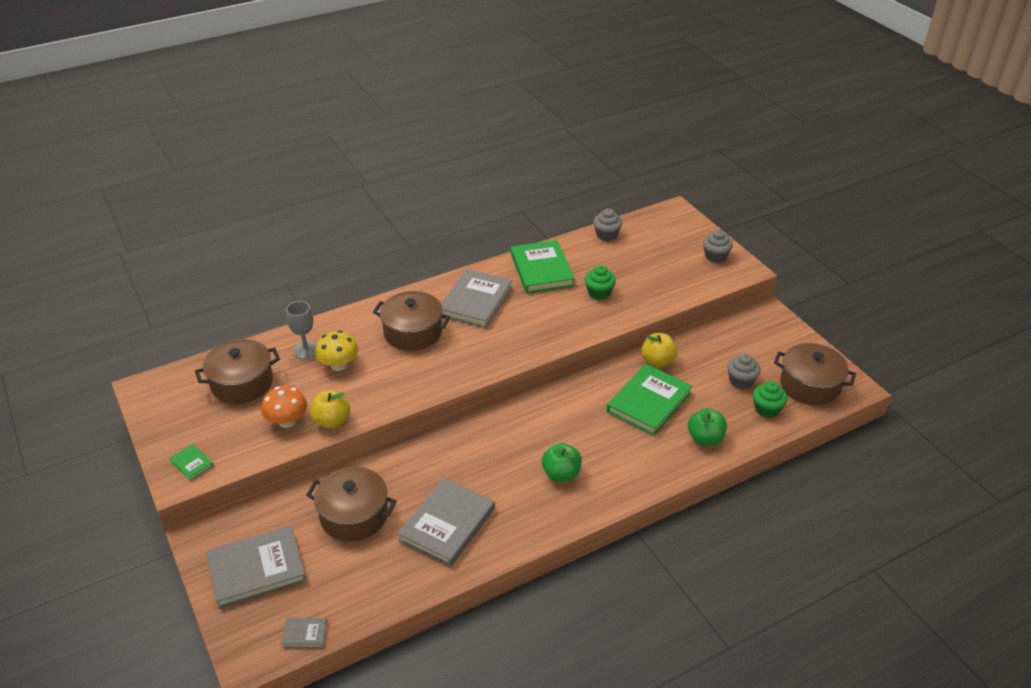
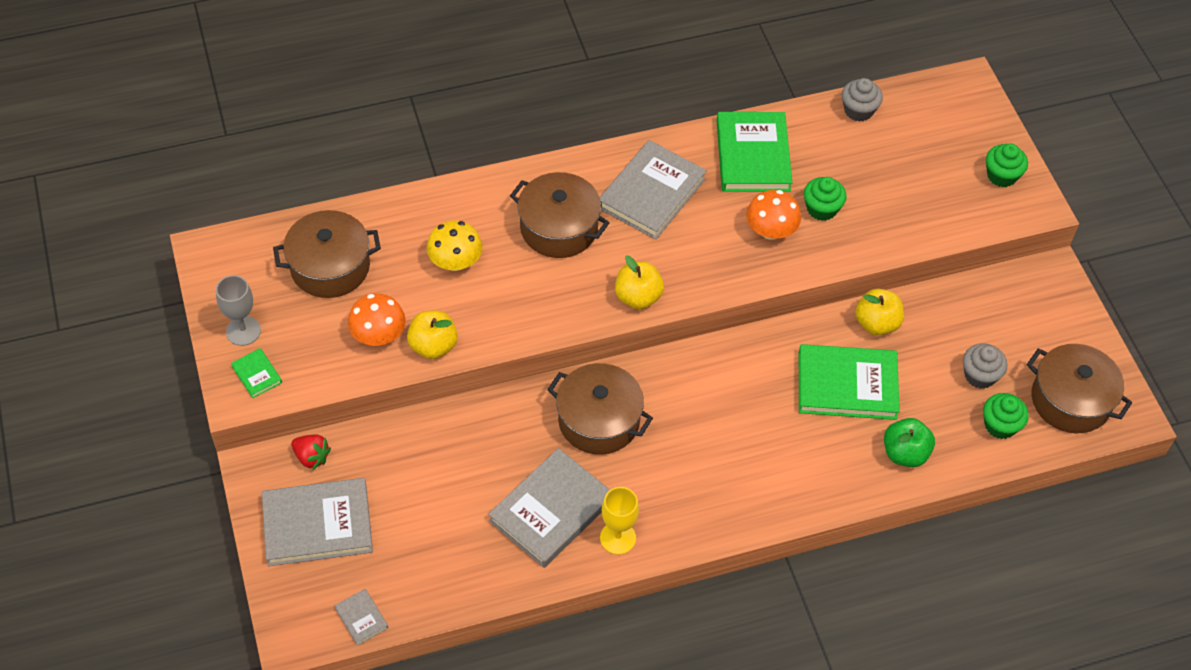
camera: 10 degrees right, 15 degrees up
(245, 521) = (311, 457): none -> red strawberry
(305, 634) = (361, 618): grey book -> grey book turned 45 degrees clockwise
(306, 350) = (416, 231): grey goblet -> grey goblet (243, 331)
(354, 515) = (441, 475): brown pot -> brown pot (599, 420)
(482, 365) = (638, 297): none -> yellow apple
(504, 534) = (618, 538): none -> yellow goblet
(561, 474) = (707, 468): green apple -> none
(567, 311) = (771, 231): none -> orange mushroom
(648, 402) = (847, 385): green book -> green book turned 45 degrees clockwise
(715, 256) = (1001, 175): grey cupcake -> green cupcake

